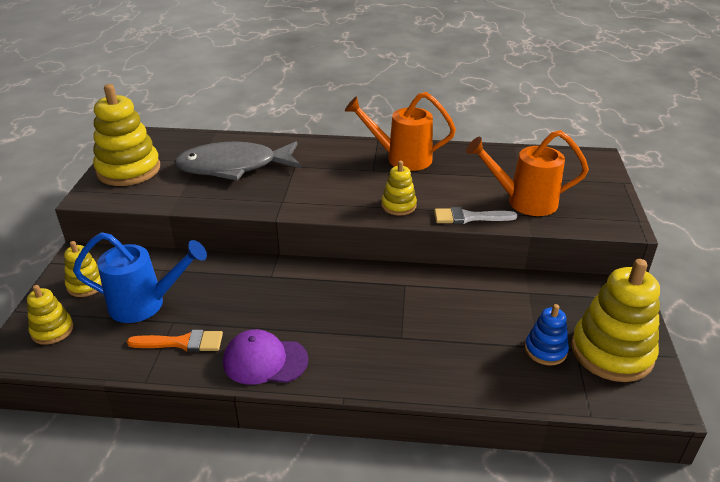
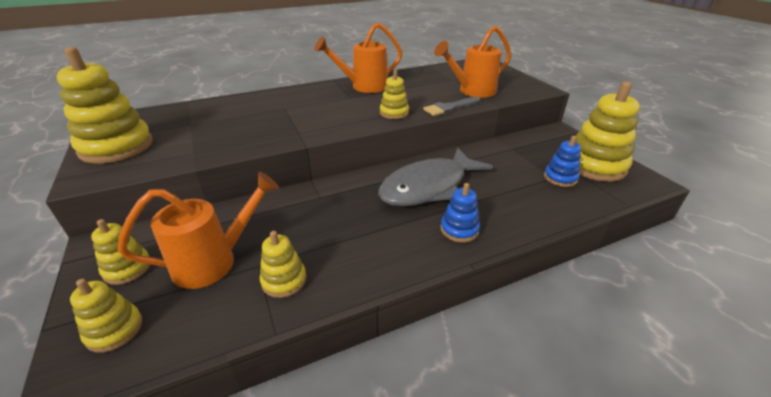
camera: 30 degrees left, 0 degrees up
(145, 304) = (214, 261): blue watering can -> orange watering can
(182, 343) = (284, 280): orange brush -> yellow stacking toy
(233, 167) = (229, 121): grey fish -> grey fish (428, 187)
(265, 361) = (378, 263): purple cap -> none
(368, 361) = (459, 229): none -> blue stacking toy
(469, 217) = (449, 107): white brush -> grey brush

